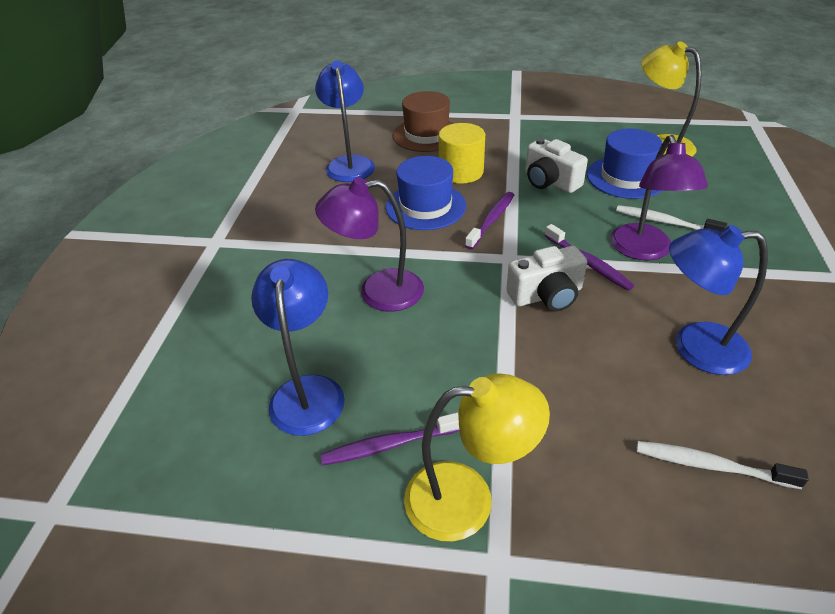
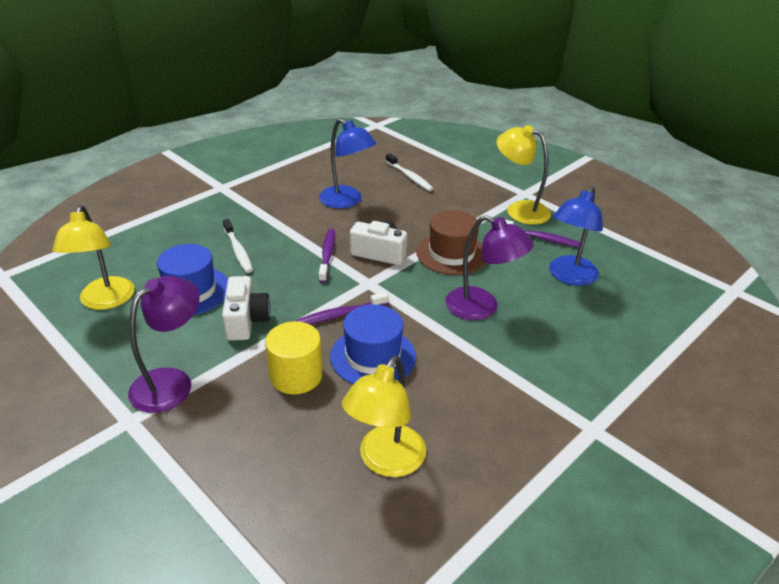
camera: 145 degrees left, 5 degrees down
(349, 163) = (385, 461): blue lamp -> yellow lamp
(426, 135) = (255, 454): brown hat -> brown hat (451, 254)
(644, 251) = (284, 244): purple lamp -> purple lamp (171, 382)

